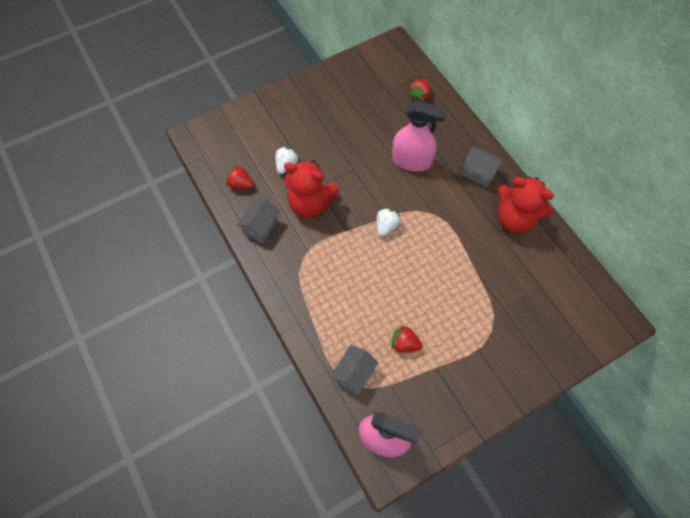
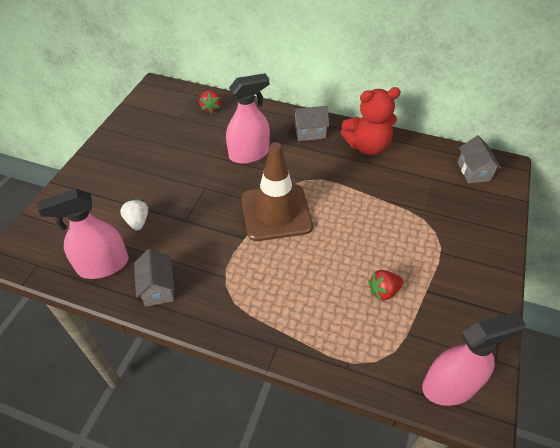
camera: 40 degrees left, 15 degrees down
(240, 184) = (103, 265): red strawberry -> pink spray bottle
(310, 203) = (190, 237): red teddy bear -> none
(354, 374) = (369, 350): grey house -> grey house (473, 171)
(386, 226) = (276, 212): white strawberry -> brown traffic cone

